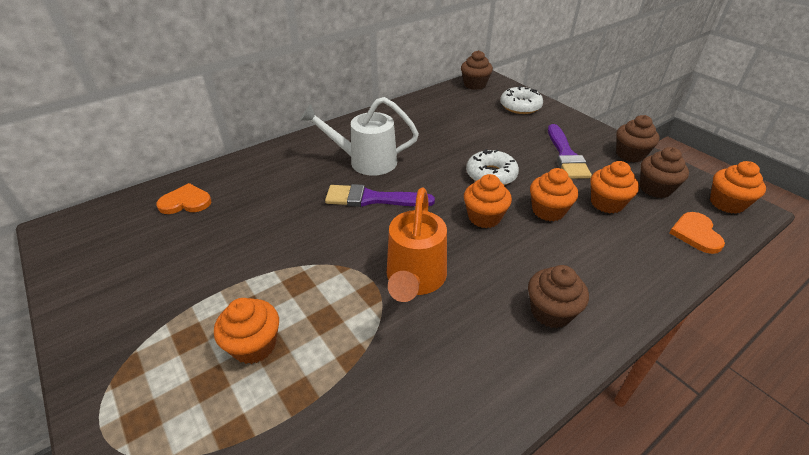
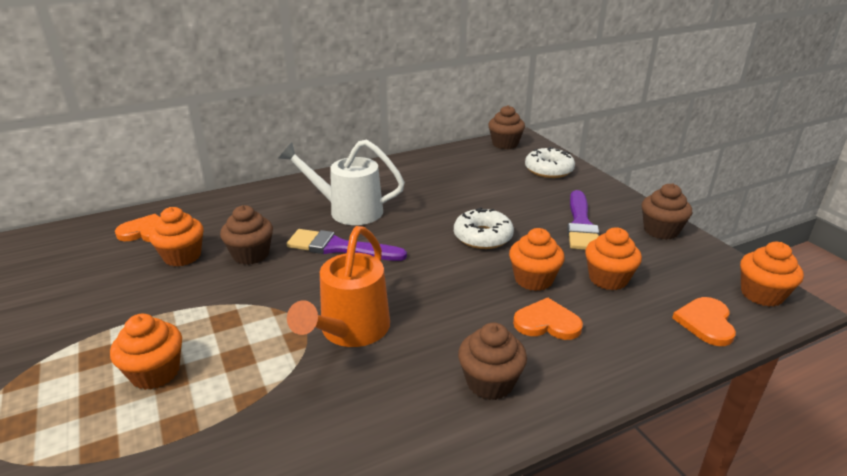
camera: 10 degrees right, 10 degrees down
(484, 217) = (456, 278): orange cupcake -> orange cupcake (182, 256)
(574, 250) = (547, 323): none -> orange heart
(655, 188) = (676, 269): brown cupcake -> brown cupcake (251, 254)

